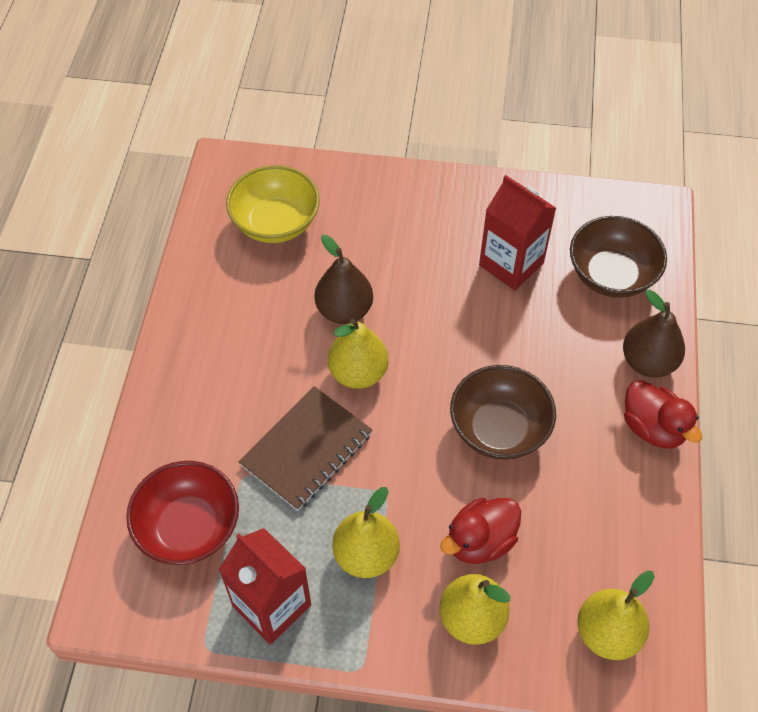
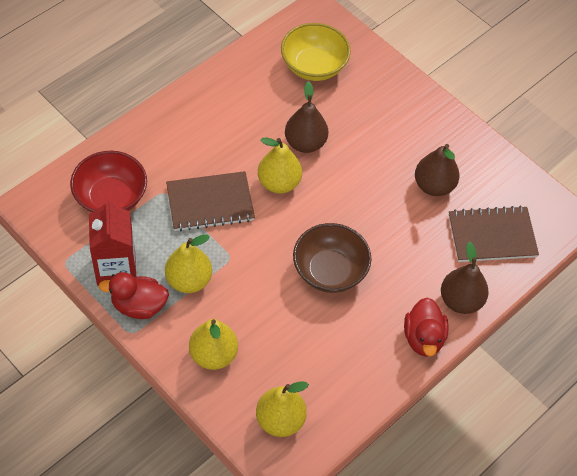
camera: 35 degrees right, 0 degrees up
(480, 541) = (258, 320): red duck -> red duck (139, 306)
(511, 264) = (433, 186): red carton -> brown pear
(611, 275) = (492, 236): brown bowl -> brown notebook

